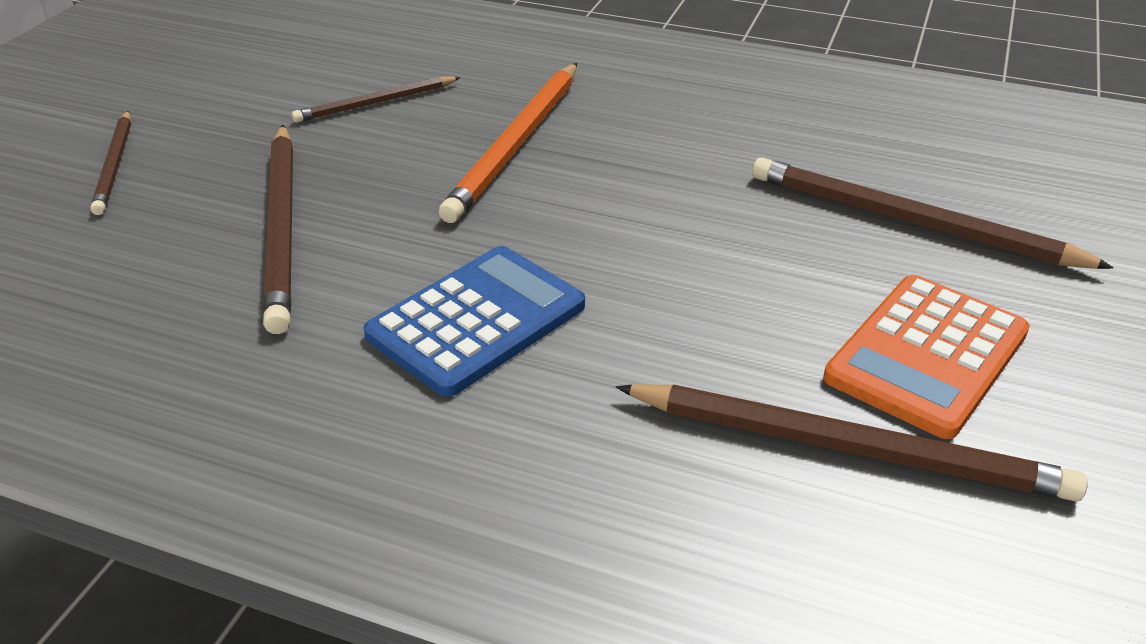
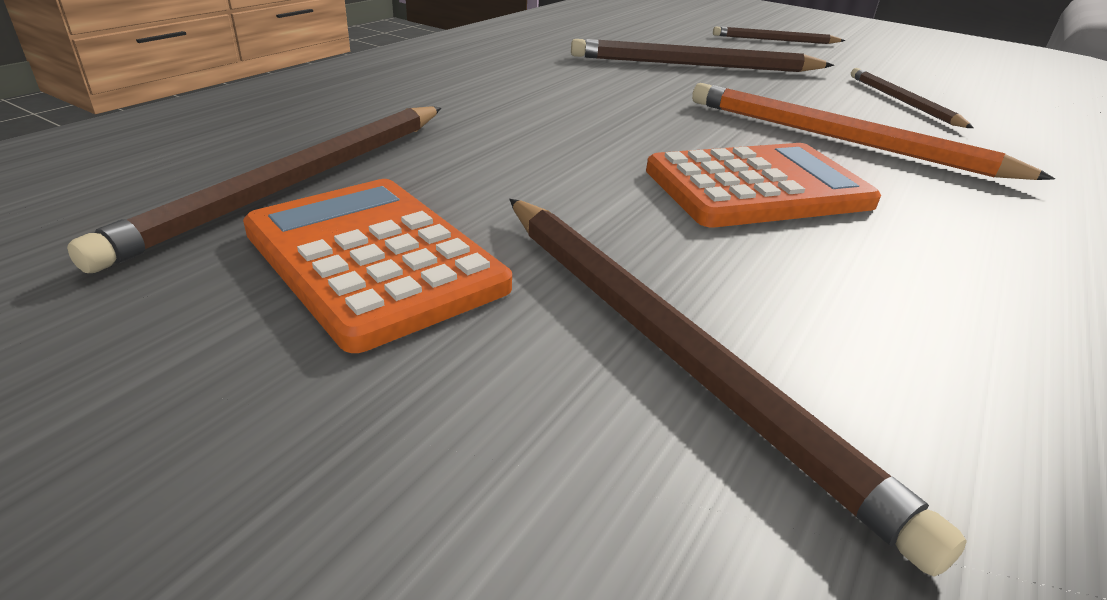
camera: 100 degrees right, 5 degrees down
(477, 321) = (559, 96): blue calculator -> none
(661, 189) = (757, 187): none -> orange calculator
(912, 222) = (668, 346): brown pencil -> brown pencil turned 105 degrees clockwise

